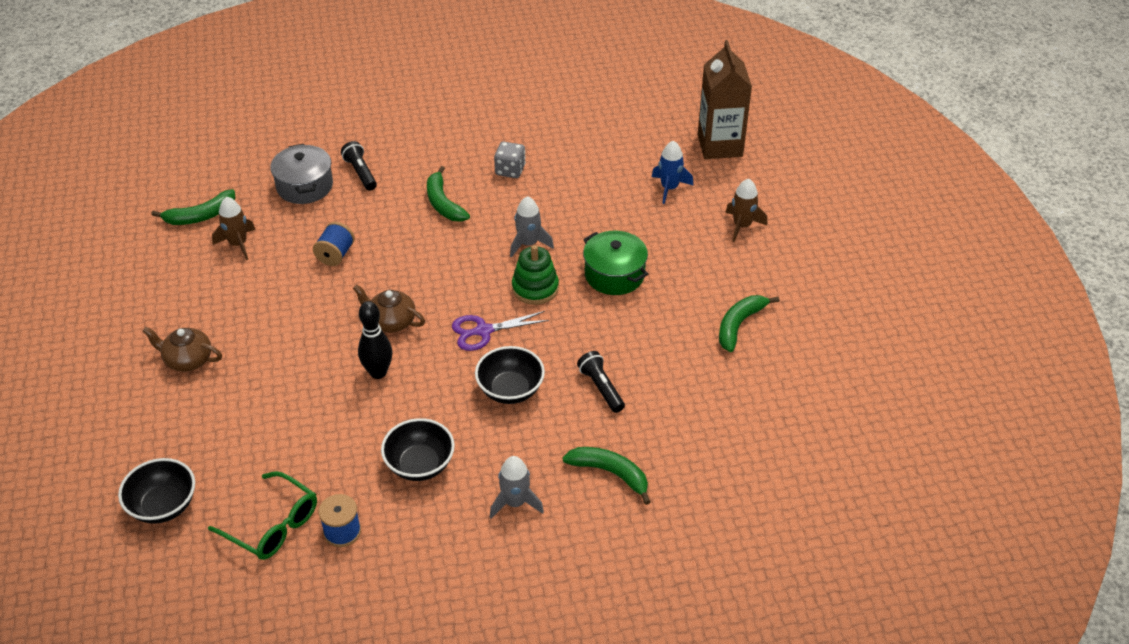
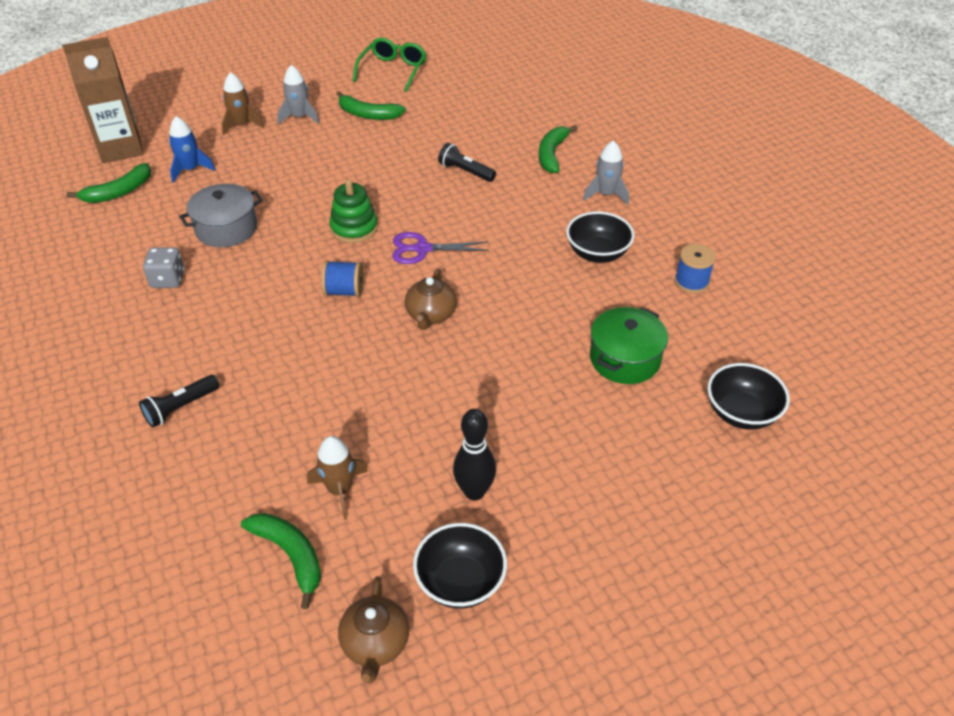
camera: 105 degrees left, 0 degrees up
(187, 360) = (549, 468): brown teapot -> brown teapot (375, 644)
(273, 525) = (712, 327): green glasses -> green glasses (393, 70)
(304, 186) = (213, 457): grey pot -> grey pot (226, 228)
(335, 255) = (339, 388): blue spool -> blue spool (344, 291)
(378, 372) = (503, 306): black bowling pin -> black bowling pin (474, 492)
(443, 203) = (233, 319): green banana -> green banana (119, 192)
(484, 331) = (422, 249): purple scissors -> purple scissors turned 120 degrees clockwise
(510, 390) = (489, 219): black bowl -> black bowl (460, 582)
(528, 244) = (290, 244): grey rocket -> grey rocket (299, 117)
(601, 388) = (465, 171): black flashlight -> black flashlight turned 75 degrees clockwise
(614, 274) = (323, 184): green pot -> green pot (625, 359)

